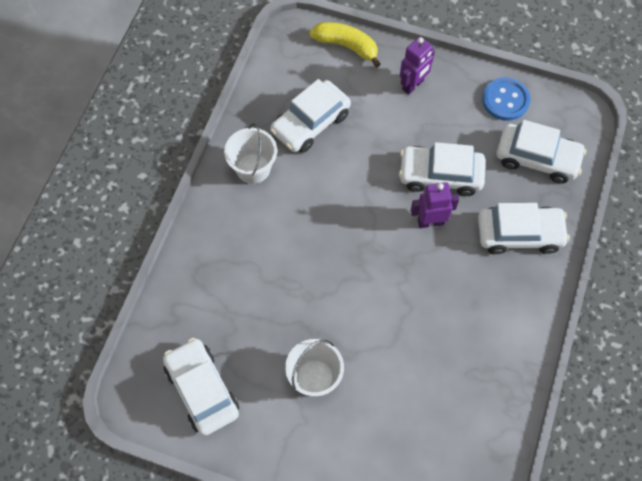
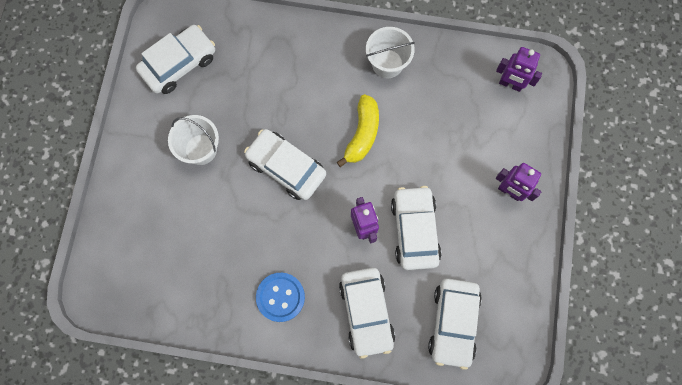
camera: 80 degrees right, 10 degrees up
(301, 62) = (510, 84): none -> purple robot
(310, 123) = (445, 104): white car -> white car (286, 167)
(346, 46) = (539, 122): yellow banana -> yellow banana (362, 134)
(505, 100) = (514, 285): blue button -> blue button (280, 297)

